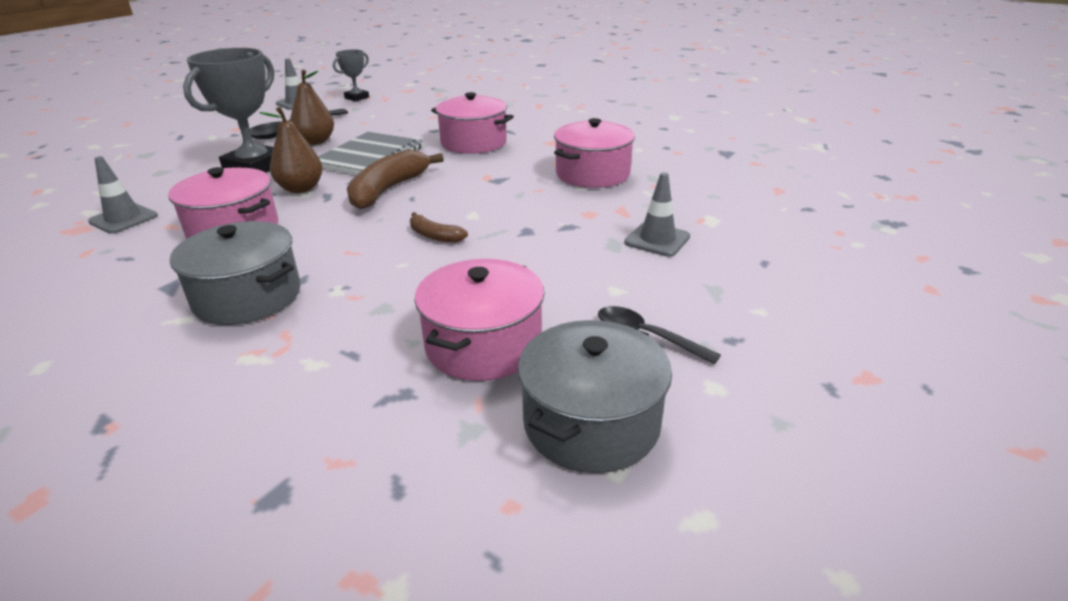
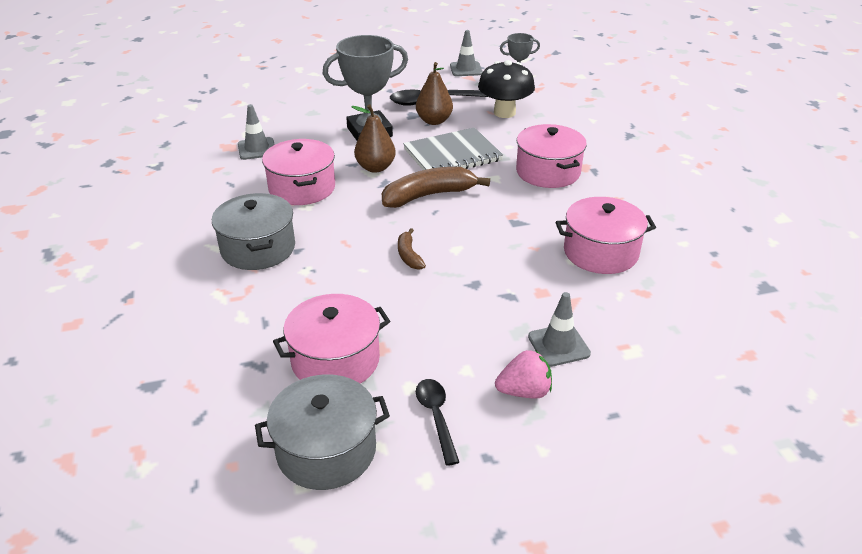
camera: 40 degrees right, 5 degrees up
(377, 119) = (504, 113): none -> black mushroom
(683, 280) = (524, 391): none -> pink strawberry

